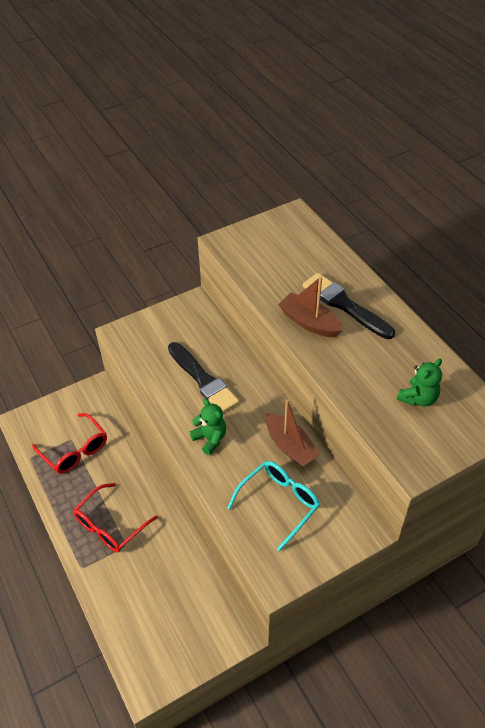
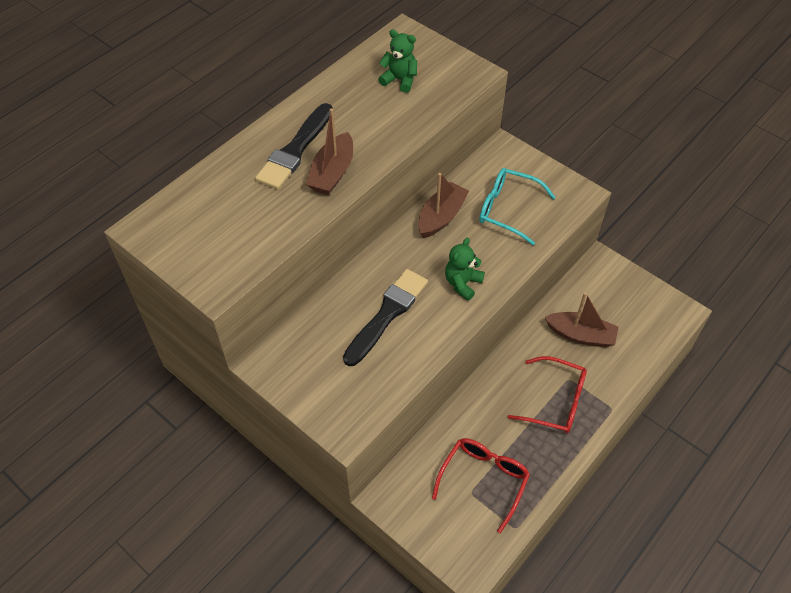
camera: 110 degrees left, 5 degrees up
(163, 575) = (580, 335): none -> brown boat

